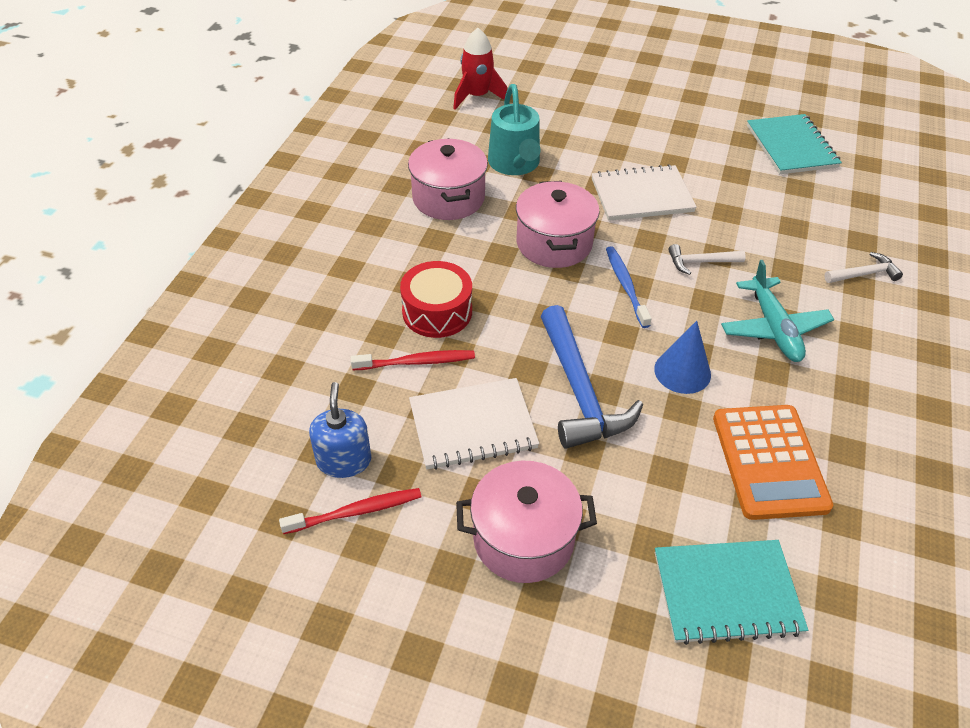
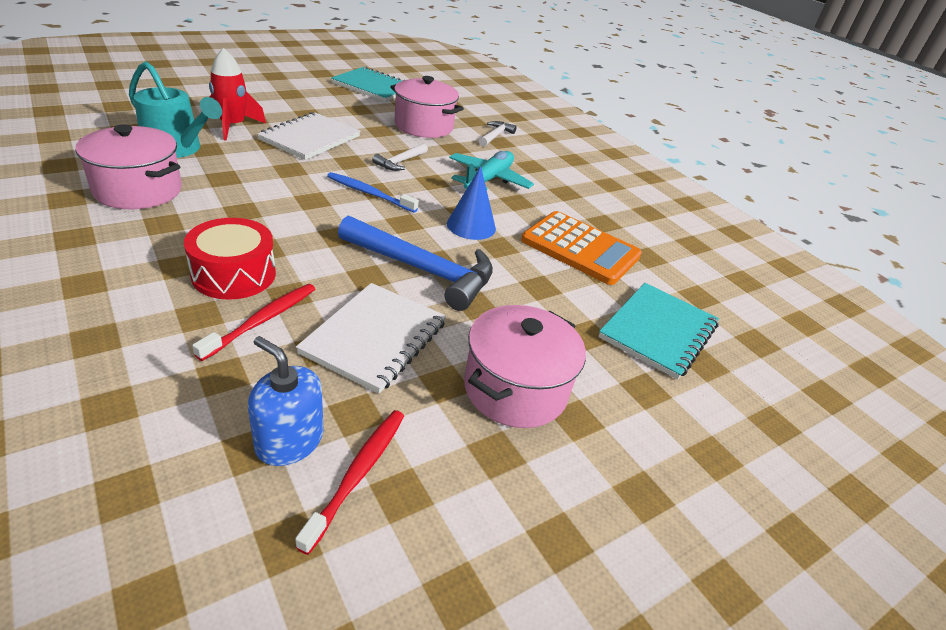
camera: 55 degrees left, 10 degrees down
(477, 96) = (77, 114): red rocket -> red rocket (233, 126)
(554, 243) = (280, 188): pink pot -> pink pot (423, 126)
(773, 328) = (488, 180): turquoise plane -> turquoise plane turned 90 degrees counterclockwise

